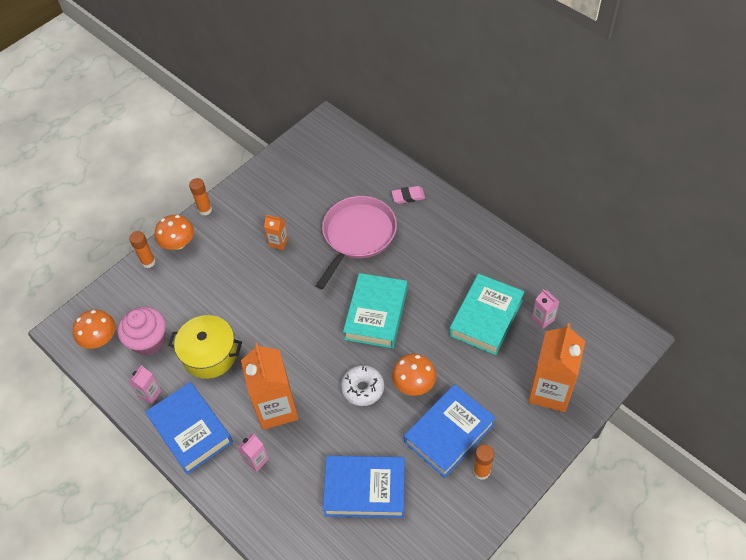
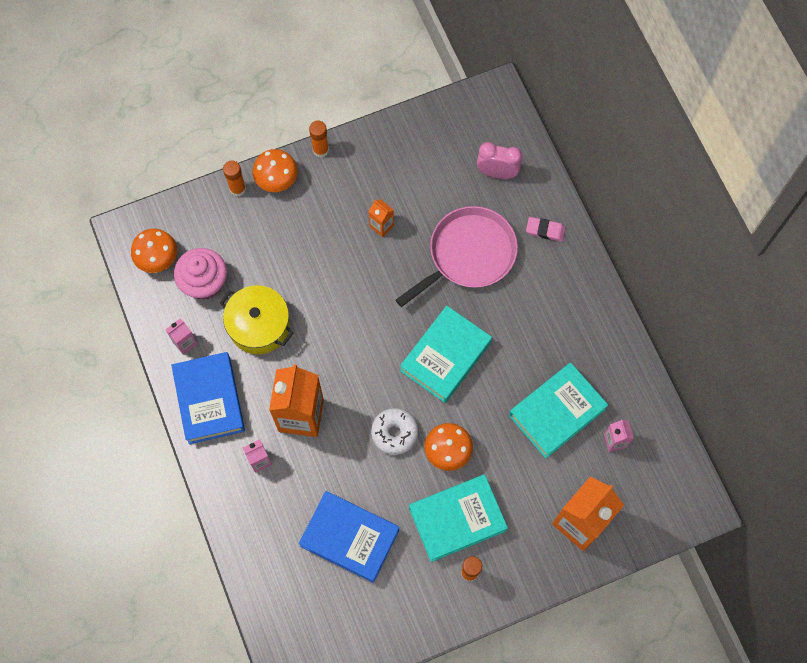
camera: 20 degrees right, 15 degrees up
(351, 173) = (497, 172): none -> pink clock
(449, 433) = (457, 519): blue book -> turquoise book

